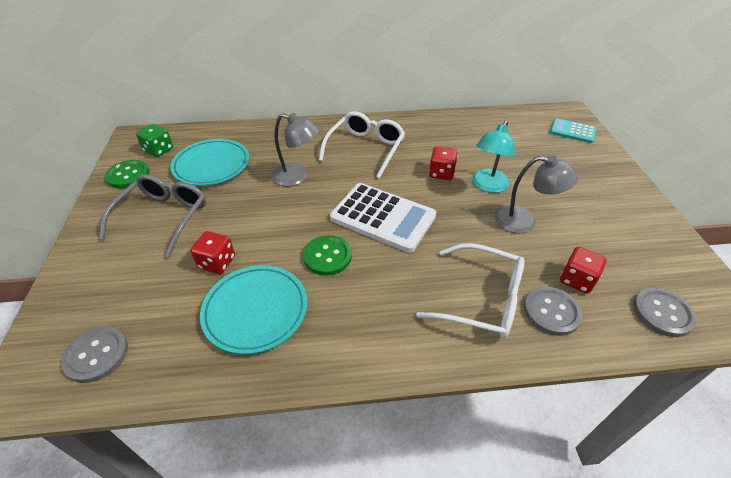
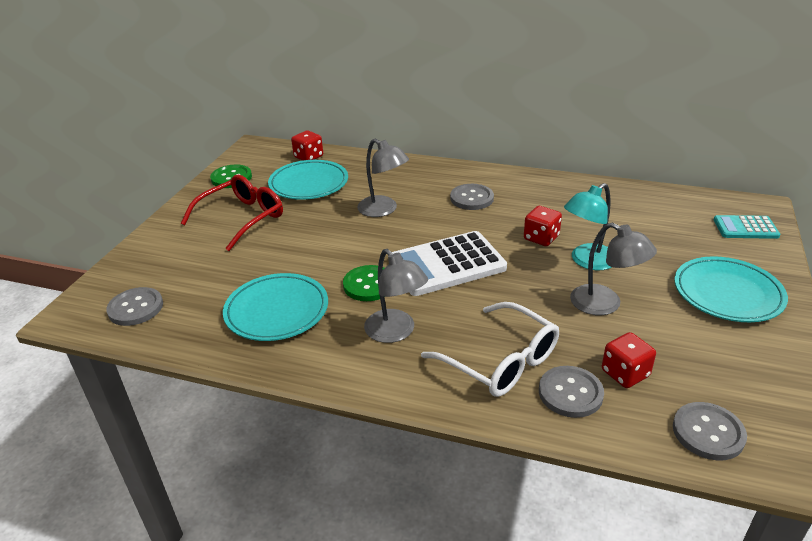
camera: 25 degrees right, 10 degrees down
(159, 150) = (269, 161): green dice -> none
(163, 217) = (242, 218): grey glasses -> red glasses
(217, 262) = (266, 265): red dice -> red dice (308, 157)
(365, 149) = (471, 198): white glasses -> grey button
(380, 298) = (396, 332): none -> grey lamp
(383, 217) = (447, 264): white calculator -> white calculator turned 105 degrees clockwise
(572, 131) = (745, 228): turquoise calculator -> turquoise calculator turned 45 degrees counterclockwise
(596, 188) = (727, 293): none -> turquoise plate

